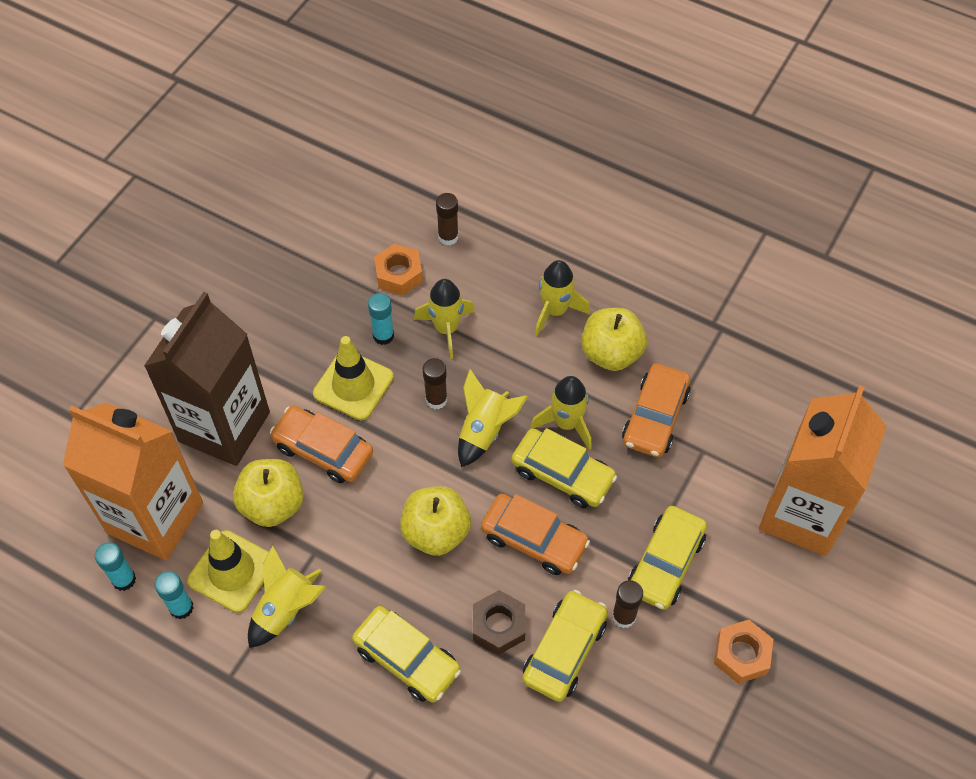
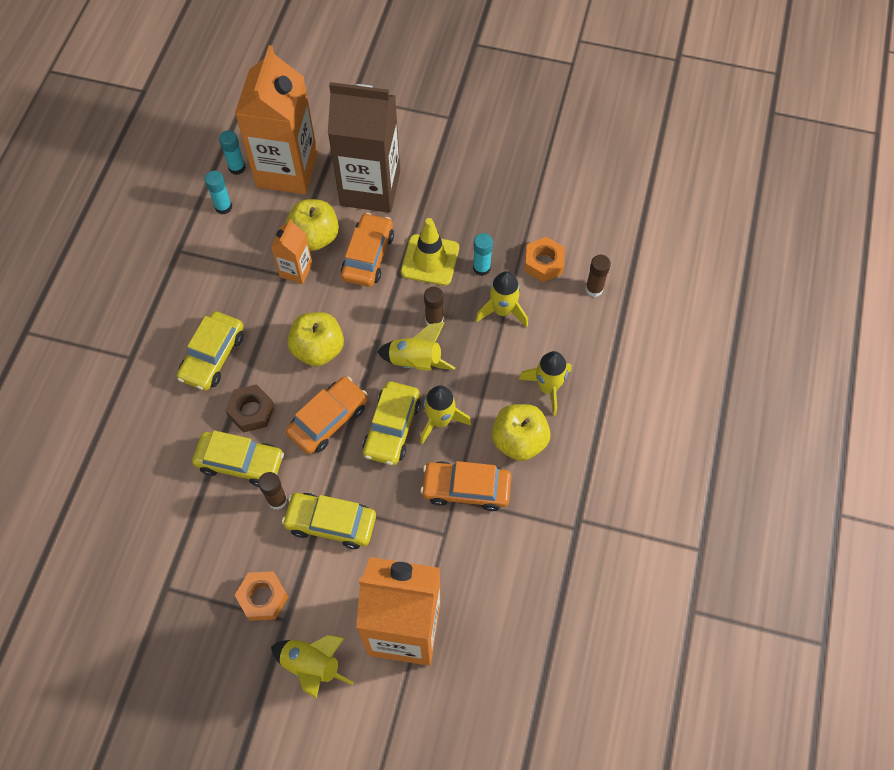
camera: 75 degrees right, 5 degrees up
(232, 571) = (257, 228): yellow traffic cone -> none
(286, 610) = (235, 269): yellow rocket -> yellow rocket (312, 665)
(314, 536) = (296, 270): none -> orange carton
(534, 540) = (328, 419): orange car -> orange car turned 150 degrees counterclockwise

